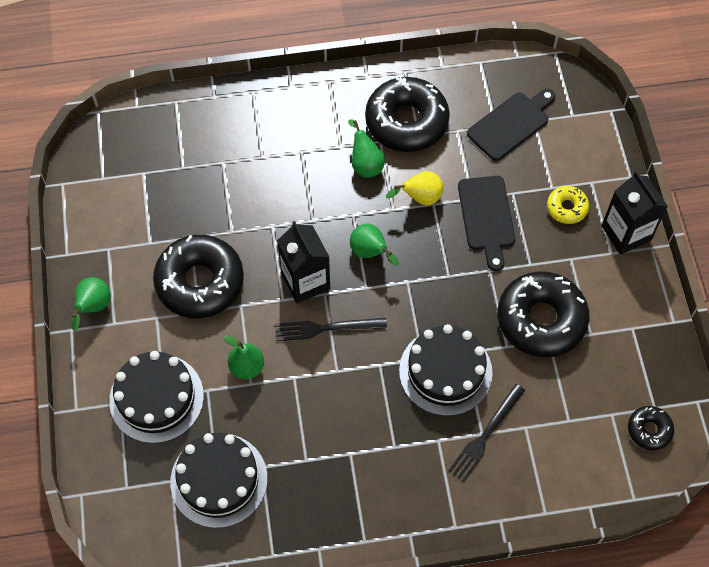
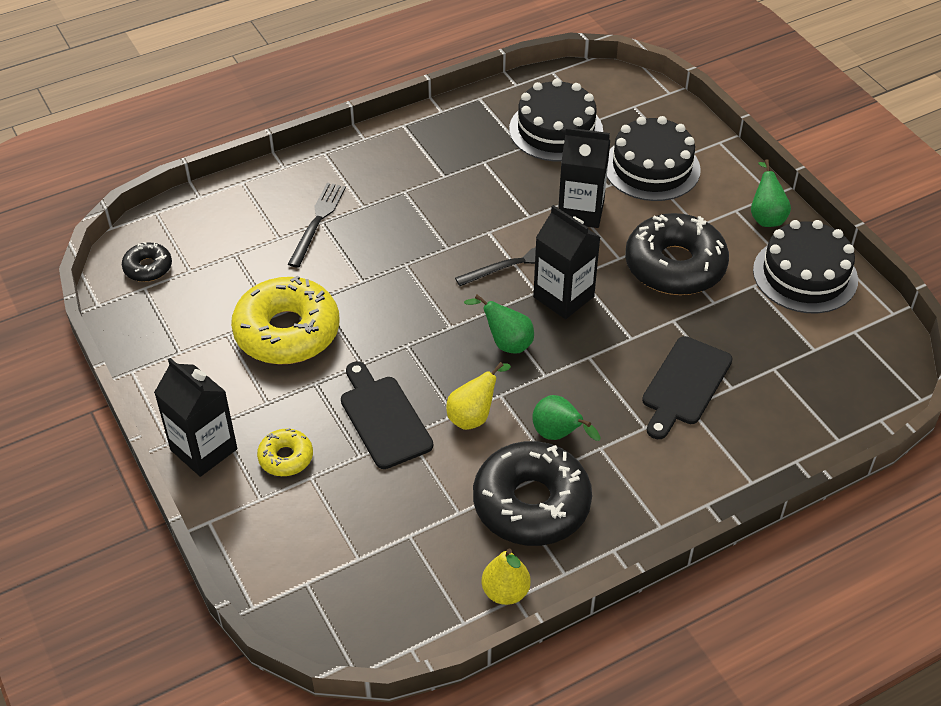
camera: 160 degrees right, 15 degrees down
(247, 367) = (581, 211): green pear -> black carton
(445, 371) = (377, 260): black cake -> black cake (805, 275)
(447, 72) = (505, 592): none -> yellow pear
(511, 124) = (390, 543): black cutting board -> black cutting board (685, 385)
(541, 319) = (287, 332): black donut -> yellow donut

